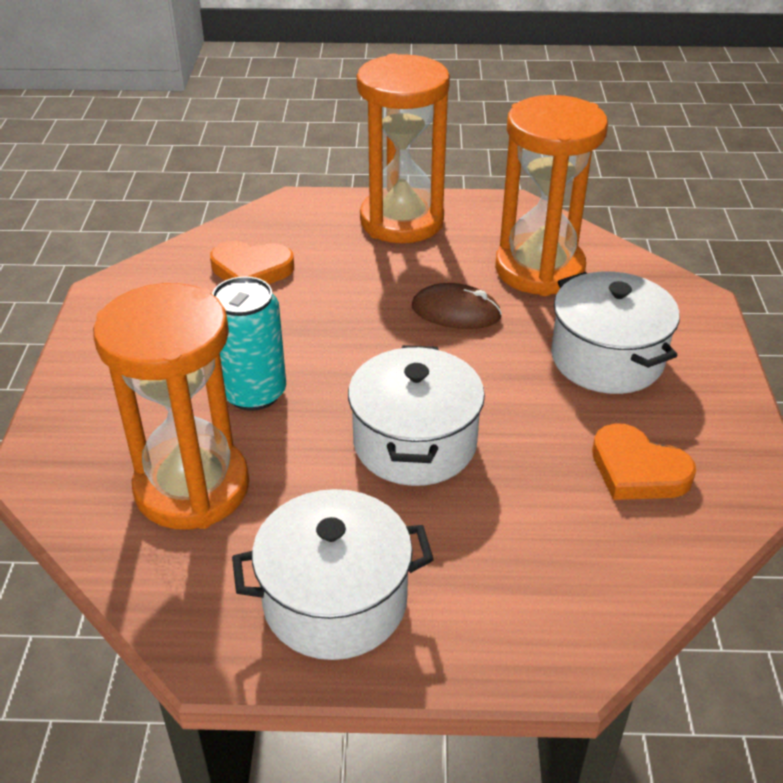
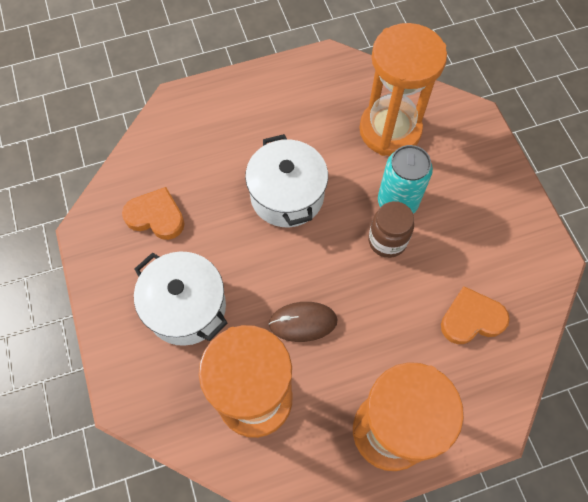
camera: 160 degrees right, 25 degrees up
(299, 357) = (387, 241): none -> brown jar
(335, 601) = (288, 95): white pot -> none

